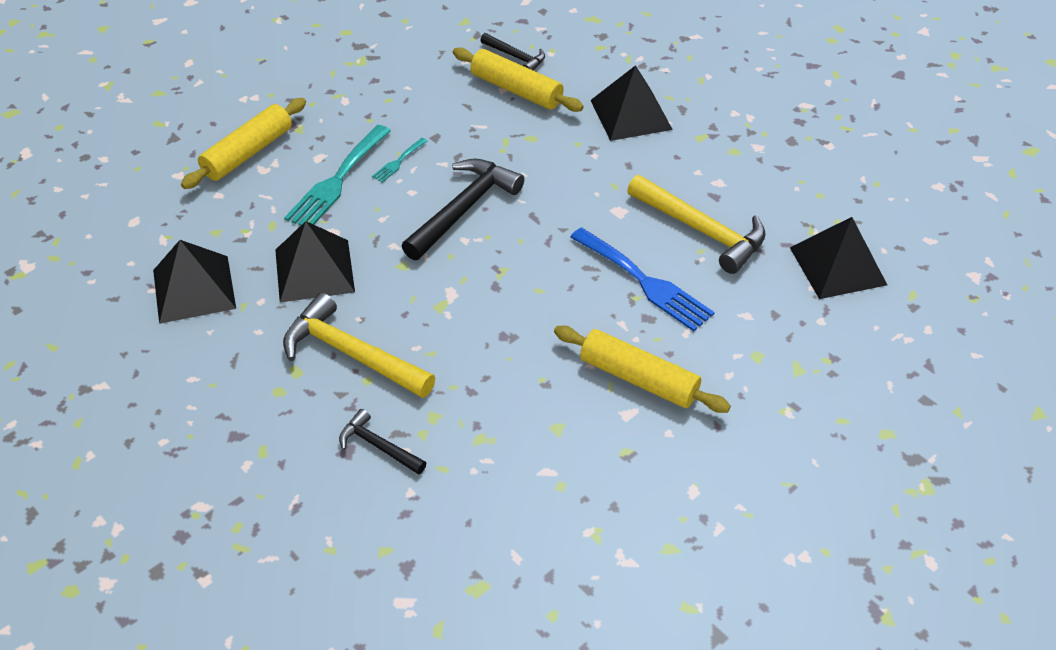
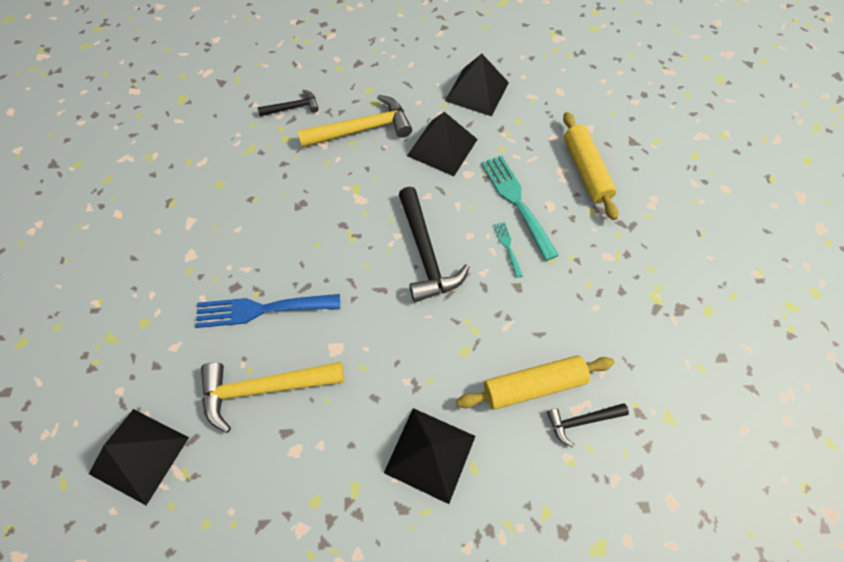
camera: 130 degrees right, 15 degrees up
(638, 379) = (203, 245): yellow rolling pin -> none

